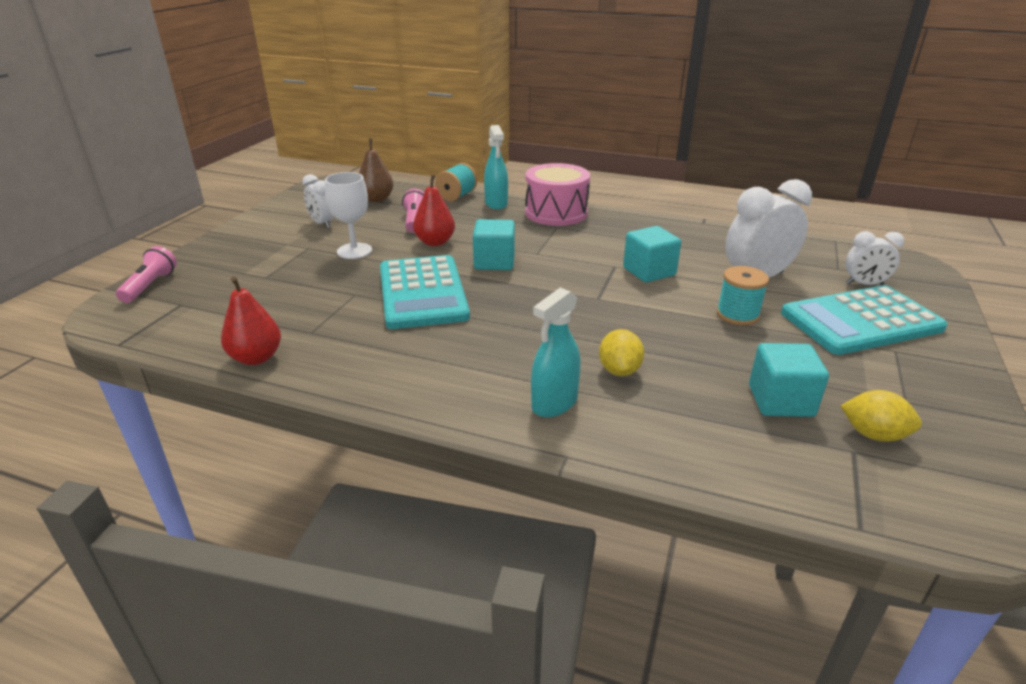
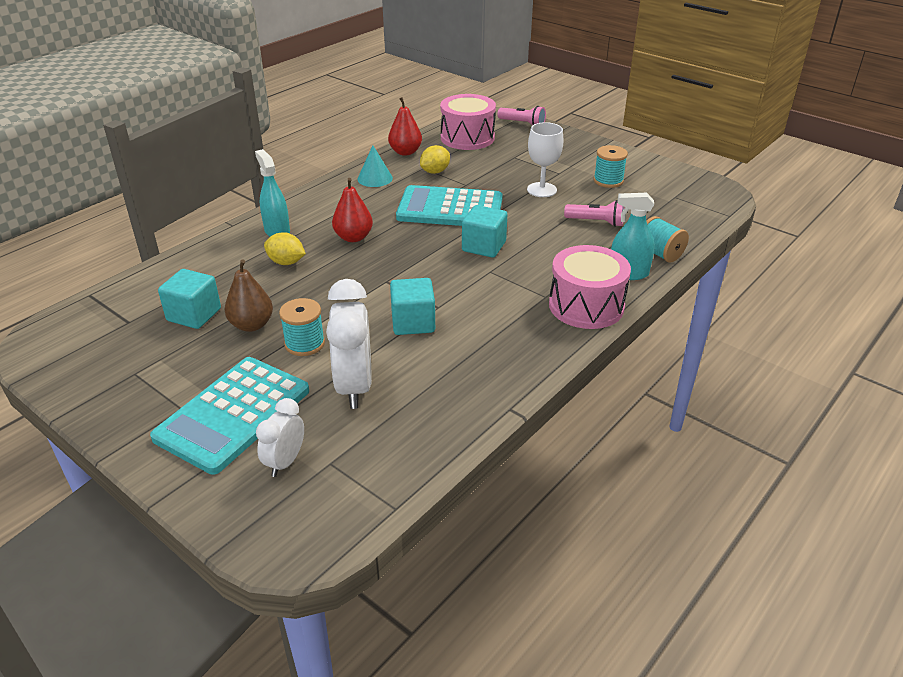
camera: 110 degrees right, 5 degrees up
(200, 317) = (467, 138): none -> pink drum
(322, 223) = (608, 181): white clock -> turquoise spool
(357, 363) = (375, 178): none -> turquoise cone
(376, 199) = (662, 209): brown pear -> brown pear (251, 325)
(435, 242) = (541, 225): red pear -> red pear (353, 237)
(861, 321) = (233, 414): turquoise calculator -> turquoise calculator turned 150 degrees counterclockwise
(873, 434) = (129, 337): yellow lemon -> yellow lemon (435, 171)

